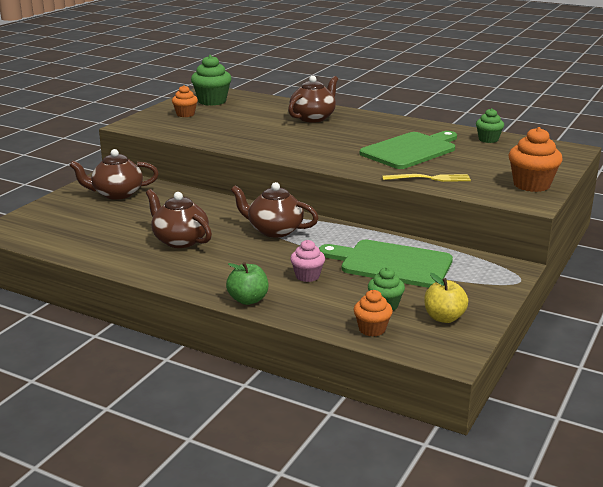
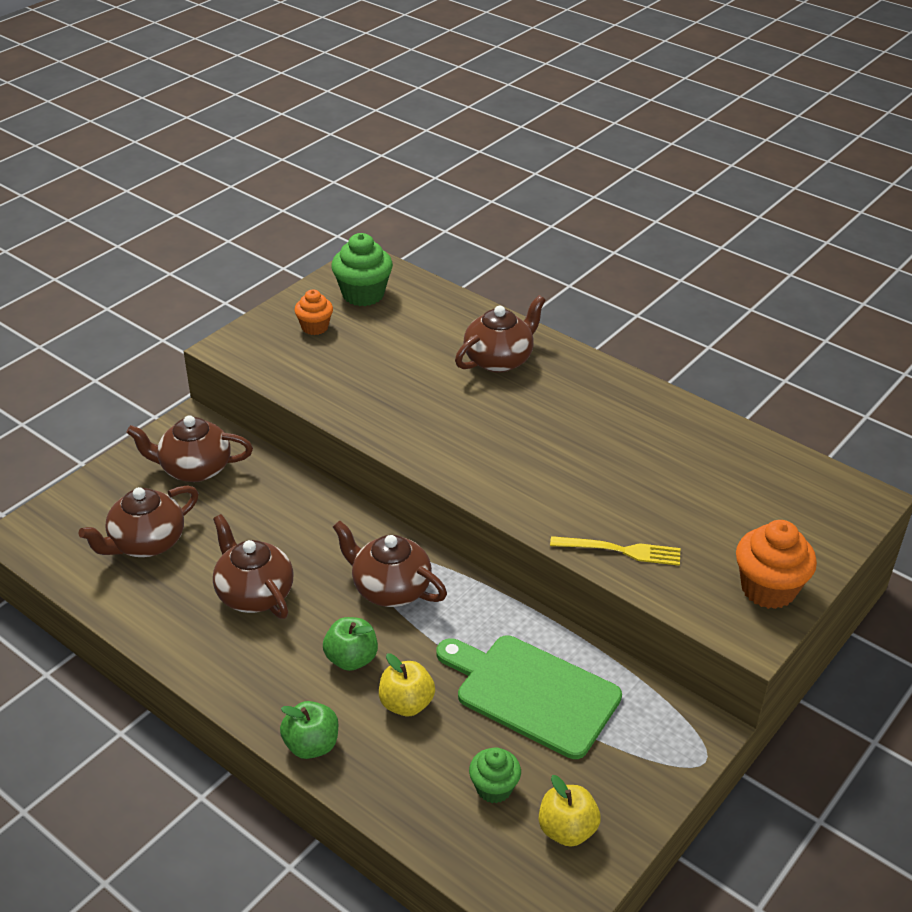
camera: 10 degrees right, 15 degrees up
(94, 226) = (146, 543): none -> brown teapot
(260, 261) = (351, 659): none -> green apple
(307, 276) = (406, 704): pink cupcake -> yellow apple
(372, 329) = (460, 839): orange cupcake -> none
(411, 150) = (617, 469): green cutting board -> none
(488, 139) = (745, 454): green cupcake -> none

